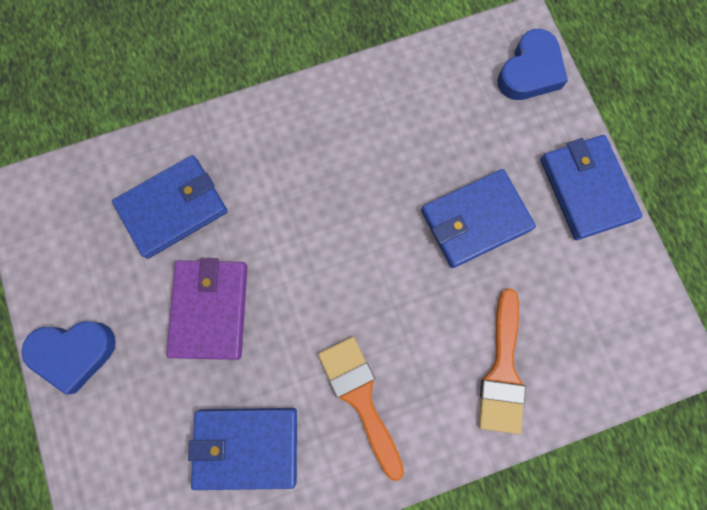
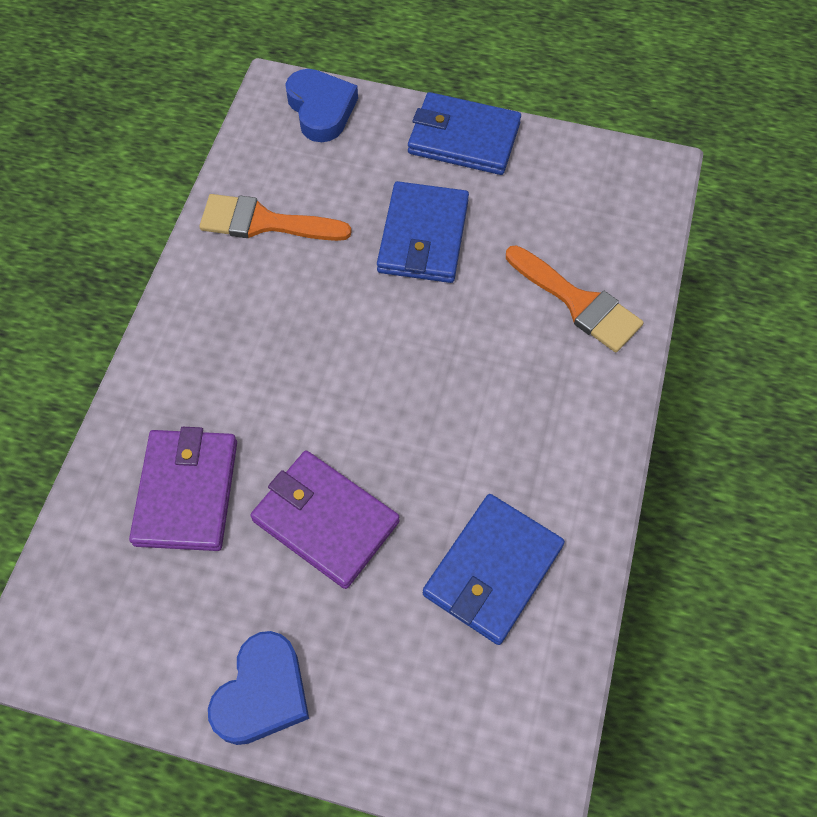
camera: 55 degrees left, 15 degrees down
(173, 208) = (187, 492): blue wallet -> purple wallet
(360, 397) = (518, 435): orange brush -> orange brush (264, 222)

